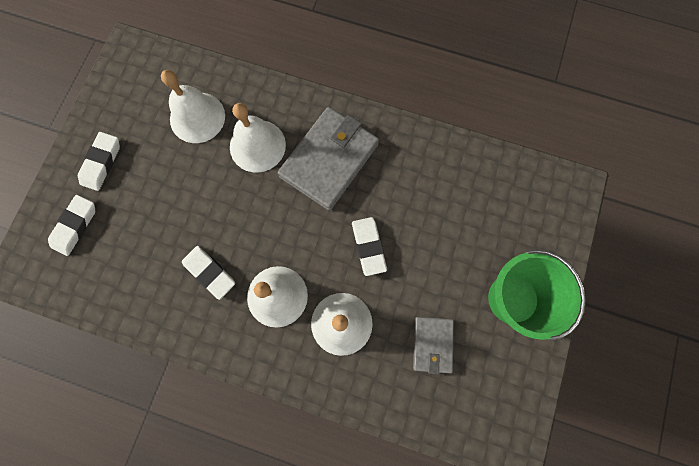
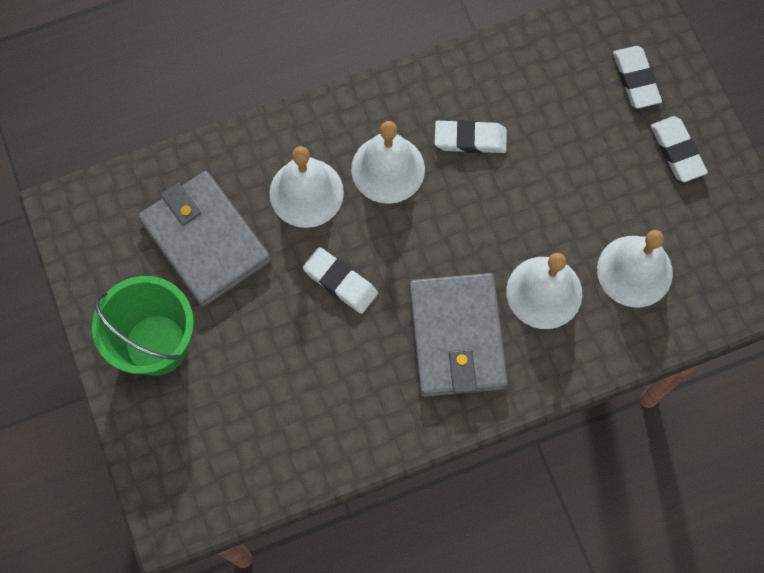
camera: 140 degrees right, 5 degrees down
(432, 344) = (205, 241): grey wallet -> grey wallet, size x1.83

